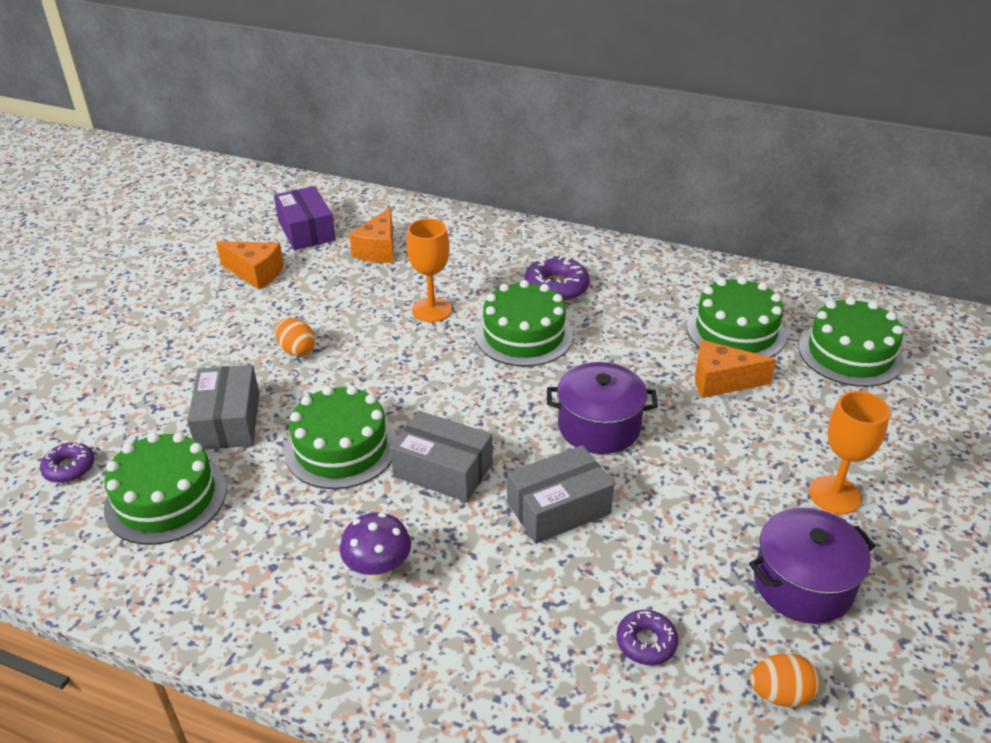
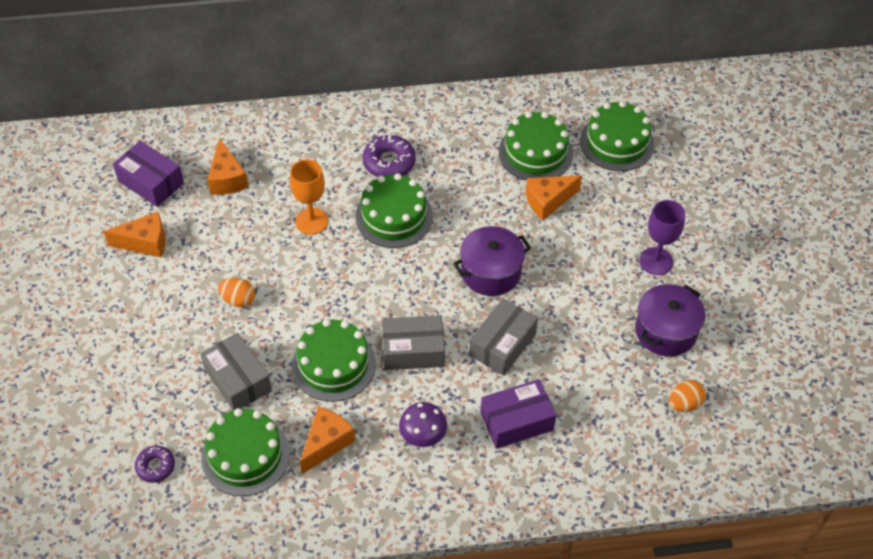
camera: 30 degrees left, 15 degrees up
(262, 525) = (326, 443): none -> orange cheese
(514, 605) = (516, 421): none -> purple box
(646, 642) = (601, 408): purple donut -> none
(834, 495) = (656, 261): orange goblet -> purple goblet

